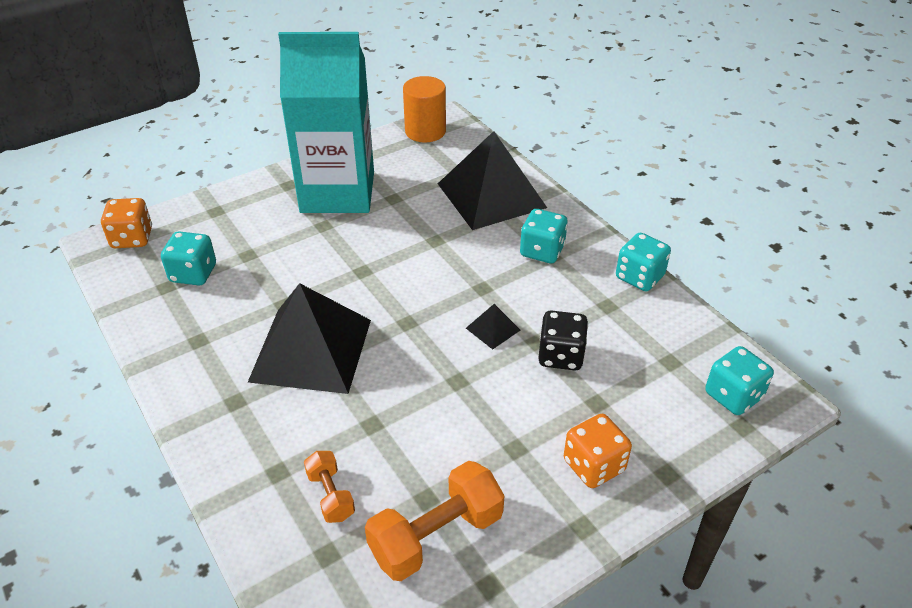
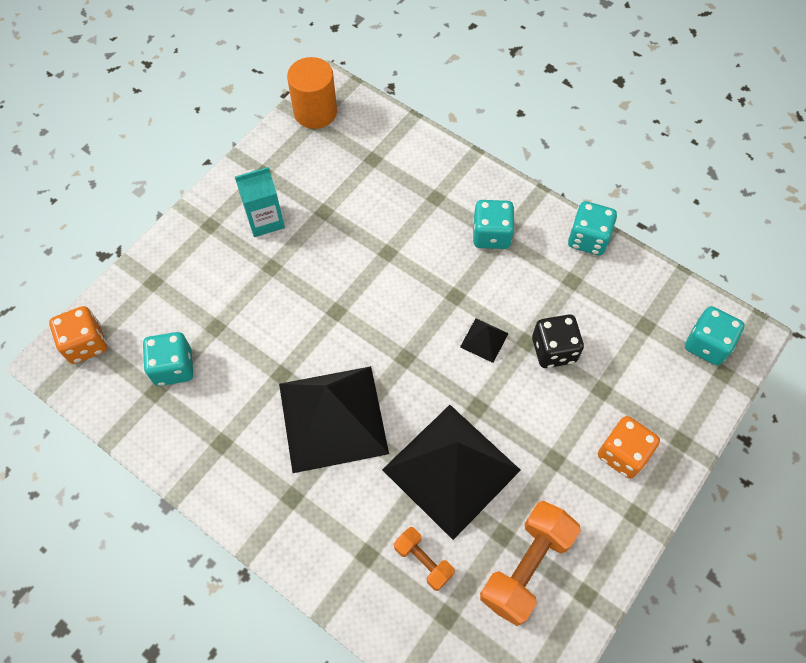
camera: 20 degrees left, 20 degrees up
(337, 192) = (265, 220): turquoise carton -> turquoise carton, size x0.45
(491, 195) = (417, 179): black pyramid -> black pyramid (451, 469)

